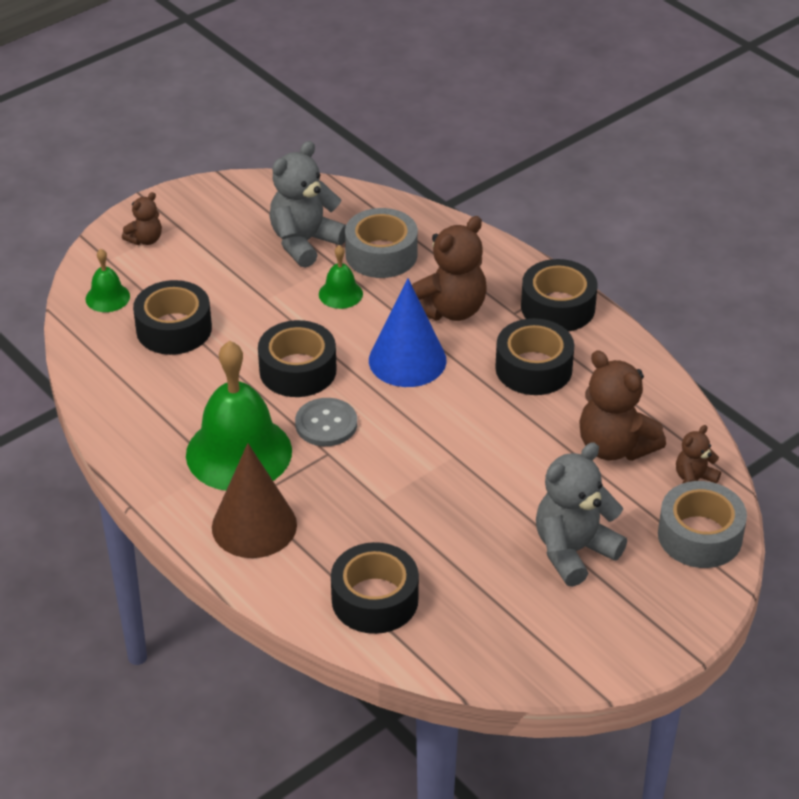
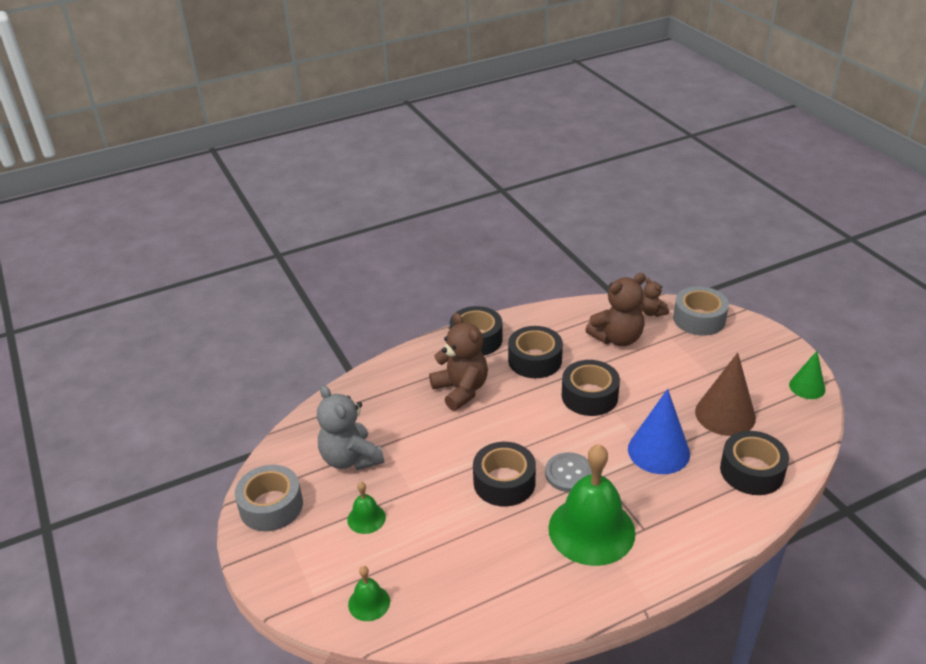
camera: 75 degrees left, 5 degrees down
(145, 239) = (298, 566): brown teddy bear -> none
(174, 329) = (429, 557): black tape -> black tape (589, 396)
(254, 526) = (674, 530): brown cone -> brown cone (725, 414)
(340, 294) = (422, 445): green bell -> green bell (366, 518)
(381, 254) = (384, 416): grey tape -> grey tape (271, 506)
(407, 360) = (509, 420): blue cone -> blue cone (658, 451)
(573, 551) = (709, 371): grey teddy bear -> none
(575, 665) = (807, 387): none -> green cone

